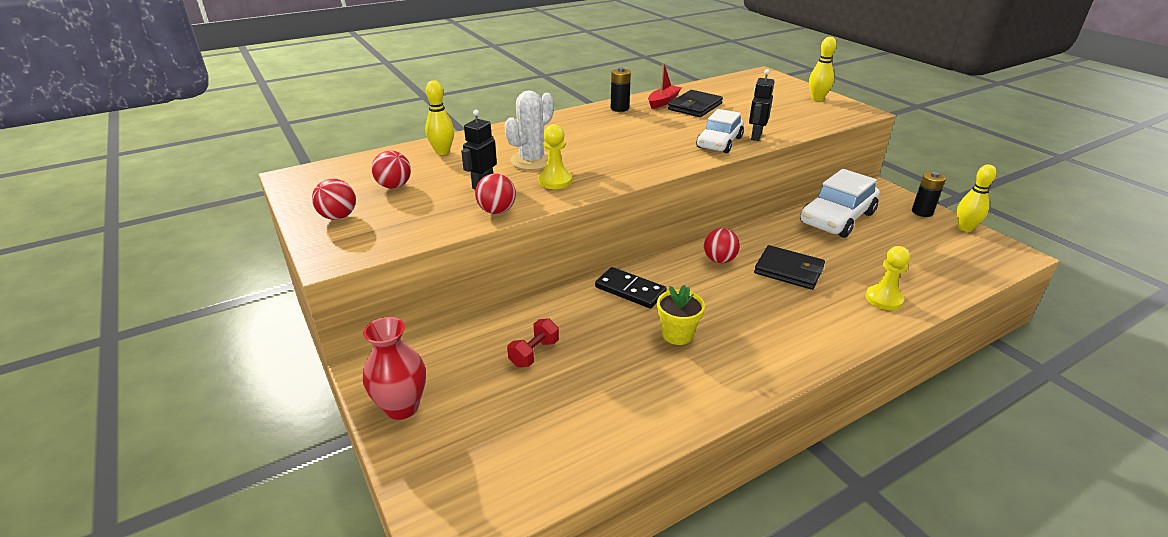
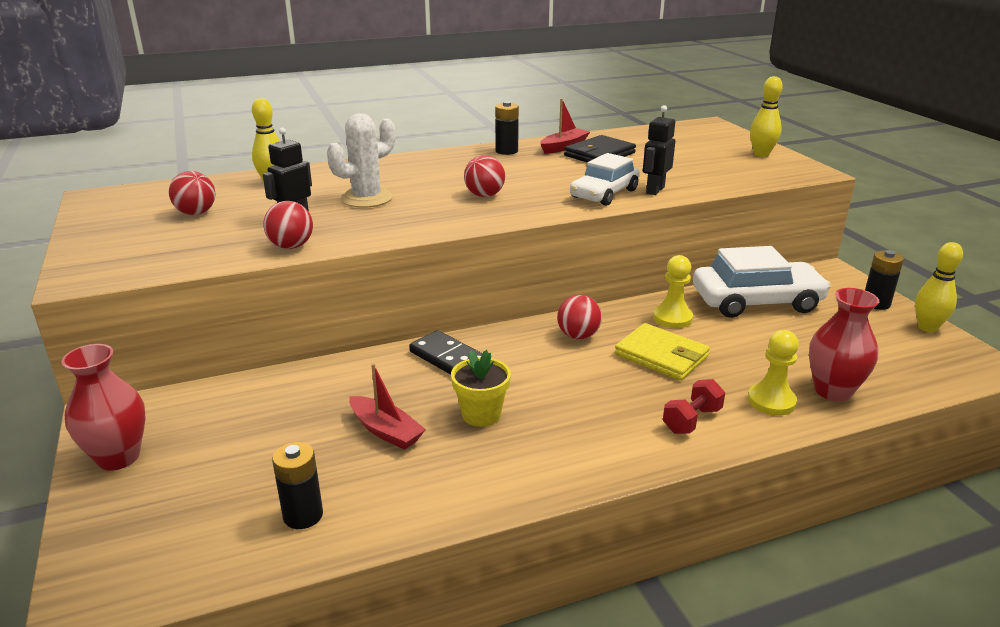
camera: 10 degrees right, 5 degrees down
(338, 217) = (115, 238): red ball -> red ball (484, 195)
(534, 353) = (299, 416): red dumbbell -> red dumbbell (691, 420)
(555, 181) = (379, 221): yellow pawn -> yellow pawn (672, 318)
(581, 436) = (303, 515): none -> black battery
(610, 357) = (386, 431): none -> red boat
(789, 270) = (661, 355): black wallet -> yellow wallet
(837, 218) = (756, 301): white car -> white car turned 150 degrees counterclockwise
(922, 286) = (833, 391): none -> red vase

